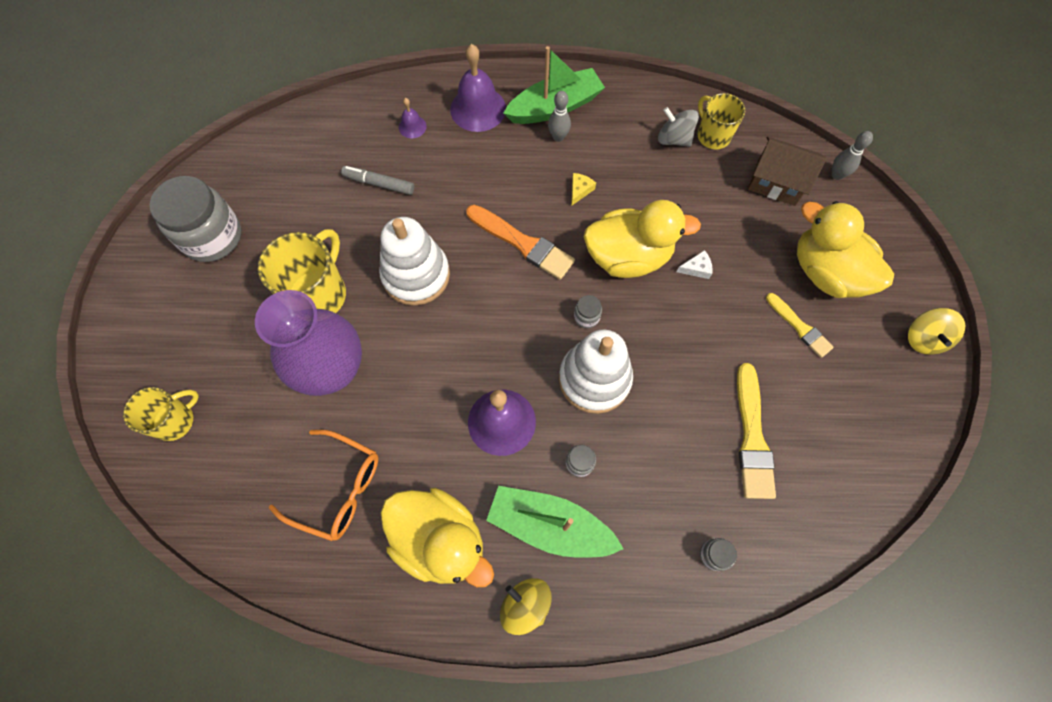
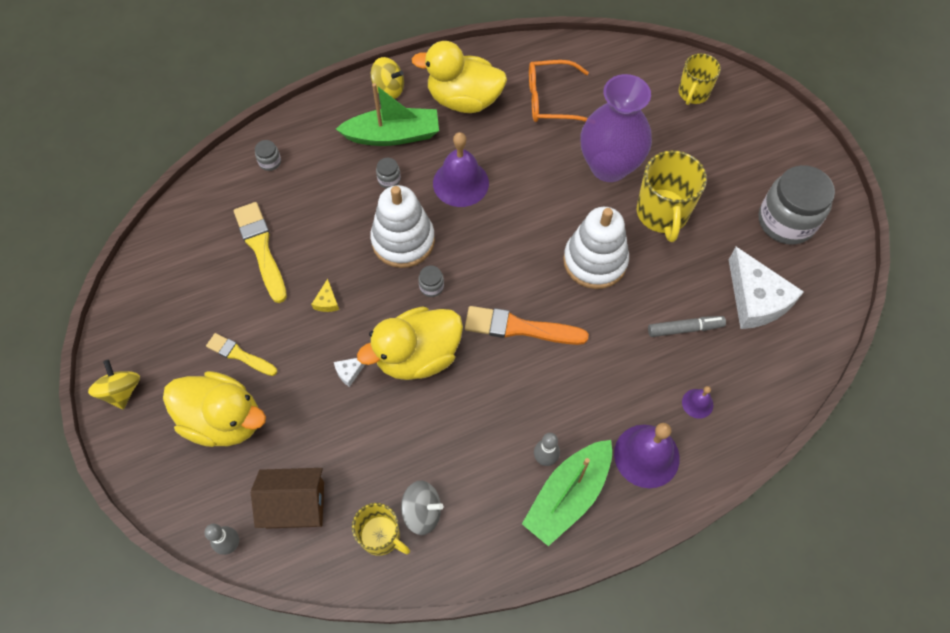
camera: 155 degrees right, 5 degrees down
(300, 182) = (756, 299): none -> white cheese
(580, 190) = (493, 405): yellow cheese -> yellow cheese (327, 301)

